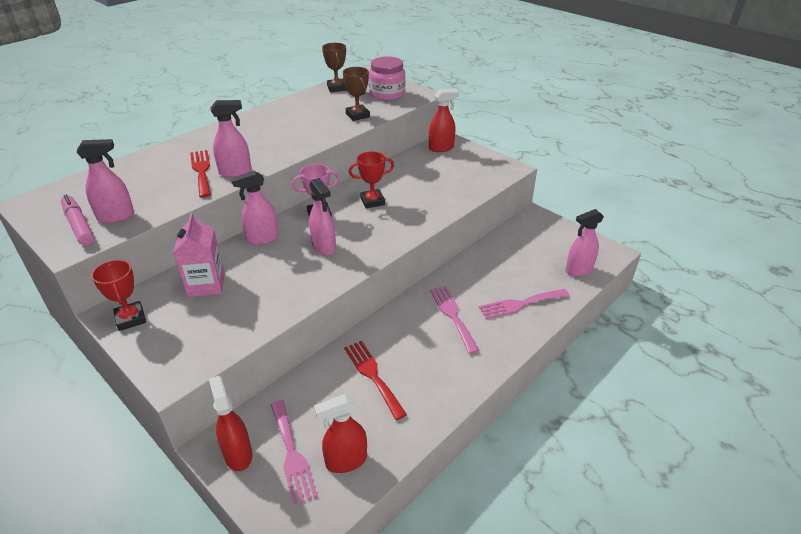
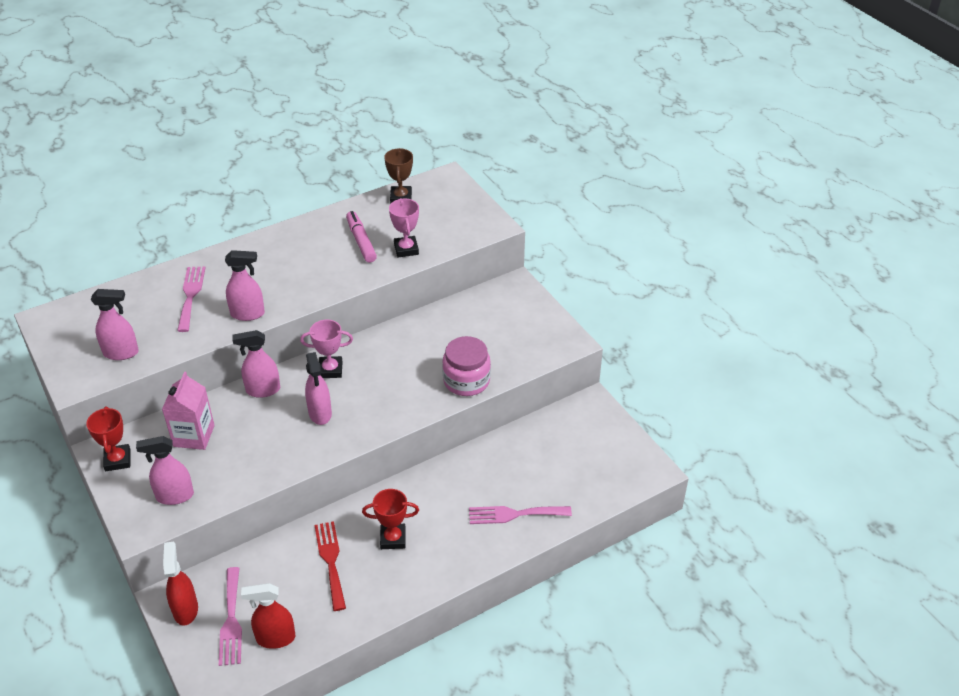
camera: 15 degrees right, 5 degrees up
(79, 225) = (86, 357): pink marker -> pink marker (361, 241)
(201, 171) = (215, 306): red fork -> none
(357, 115) = (406, 249): brown trophy -> pink trophy
(372, 201) = (393, 362): red trophy -> red trophy (393, 539)
(387, 94) = (455, 218): pink jar -> pink jar (466, 381)
(441, 148) = (505, 296): red spray bottle -> none
(453, 315) = (437, 512): pink fork -> pink fork (191, 295)
(578, 270) = (601, 486): pink spray bottle -> pink spray bottle (174, 496)

